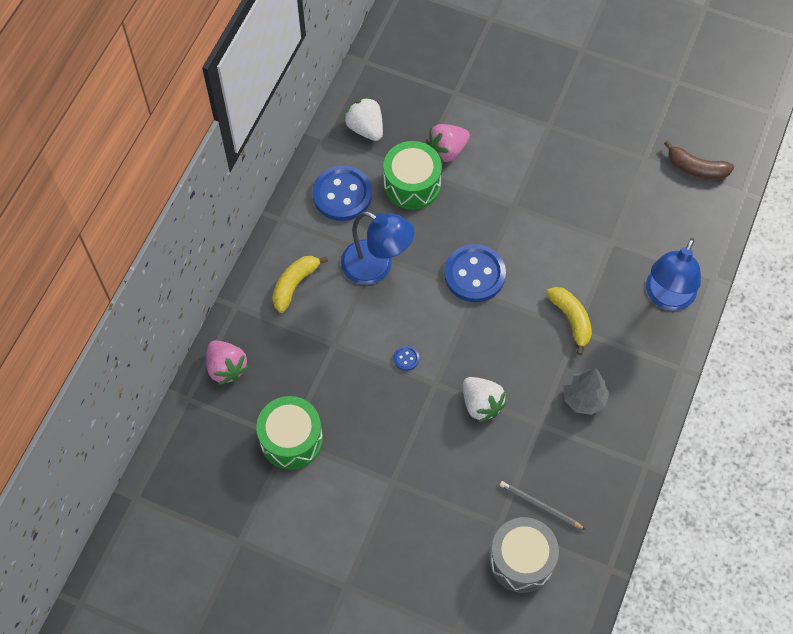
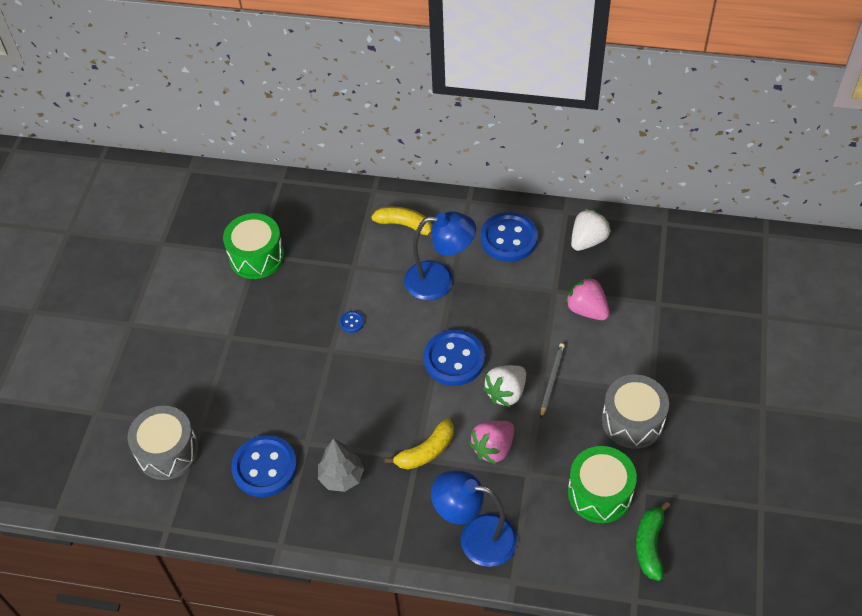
camera: 80 degrees right, 10 degrees down
(226, 368) = (314, 198): pink strawberry -> pink strawberry (493, 448)
(376, 267) = (439, 280): blue lamp -> blue lamp turned 105 degrees counterclockwise
(412, 184) = (538, 289): green drum -> green drum (599, 493)
(481, 404) = (318, 391): white strawberry -> white strawberry (506, 393)
(540, 506) = (223, 458): grey pencil -> grey pencil (552, 380)
(559, 467) = (265, 467): none -> blue button
(575, 147) = (632, 421): none -> grey drum
(696, 168) = (649, 545): brown banana -> green banana

